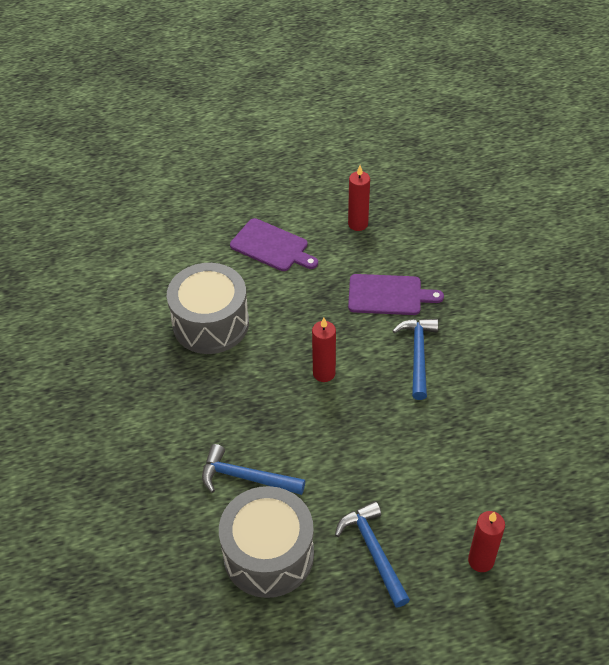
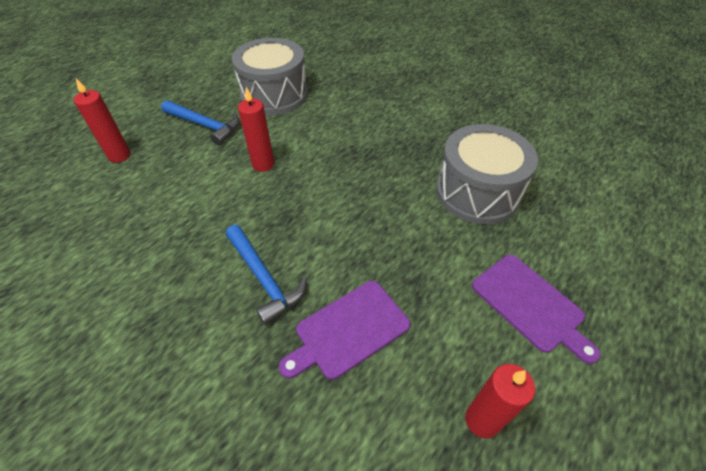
camera: 140 degrees right, 0 degrees up
(246, 477) = (328, 118): blue hammer -> none
(272, 246) = (530, 305): purple cutting board -> purple cutting board turned 120 degrees counterclockwise
(324, 373) = (340, 209): red candle -> red candle (263, 164)

